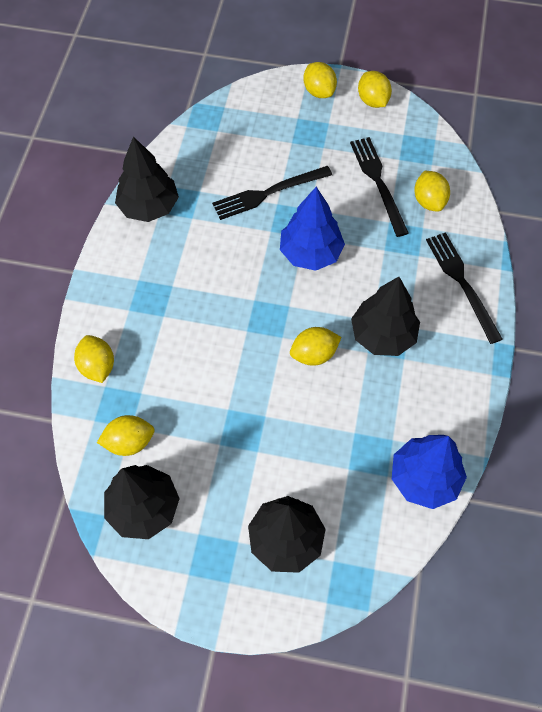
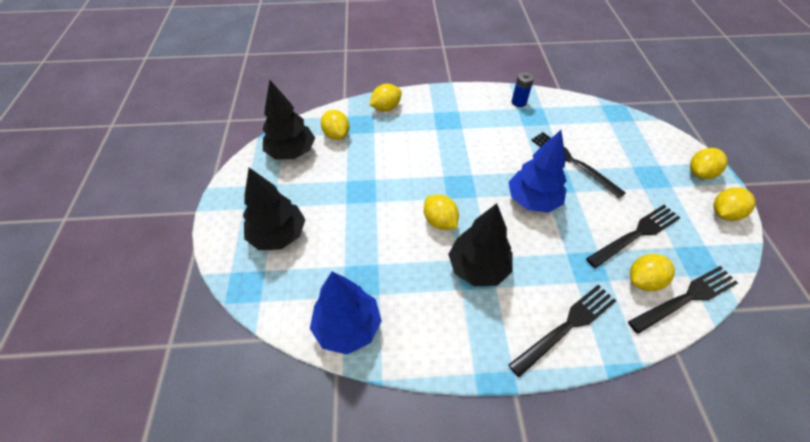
camera: 75 degrees right, 10 degrees down
(149, 207) = (519, 102): black tree -> blue battery
(453, 179) = (686, 298): none -> black fork

